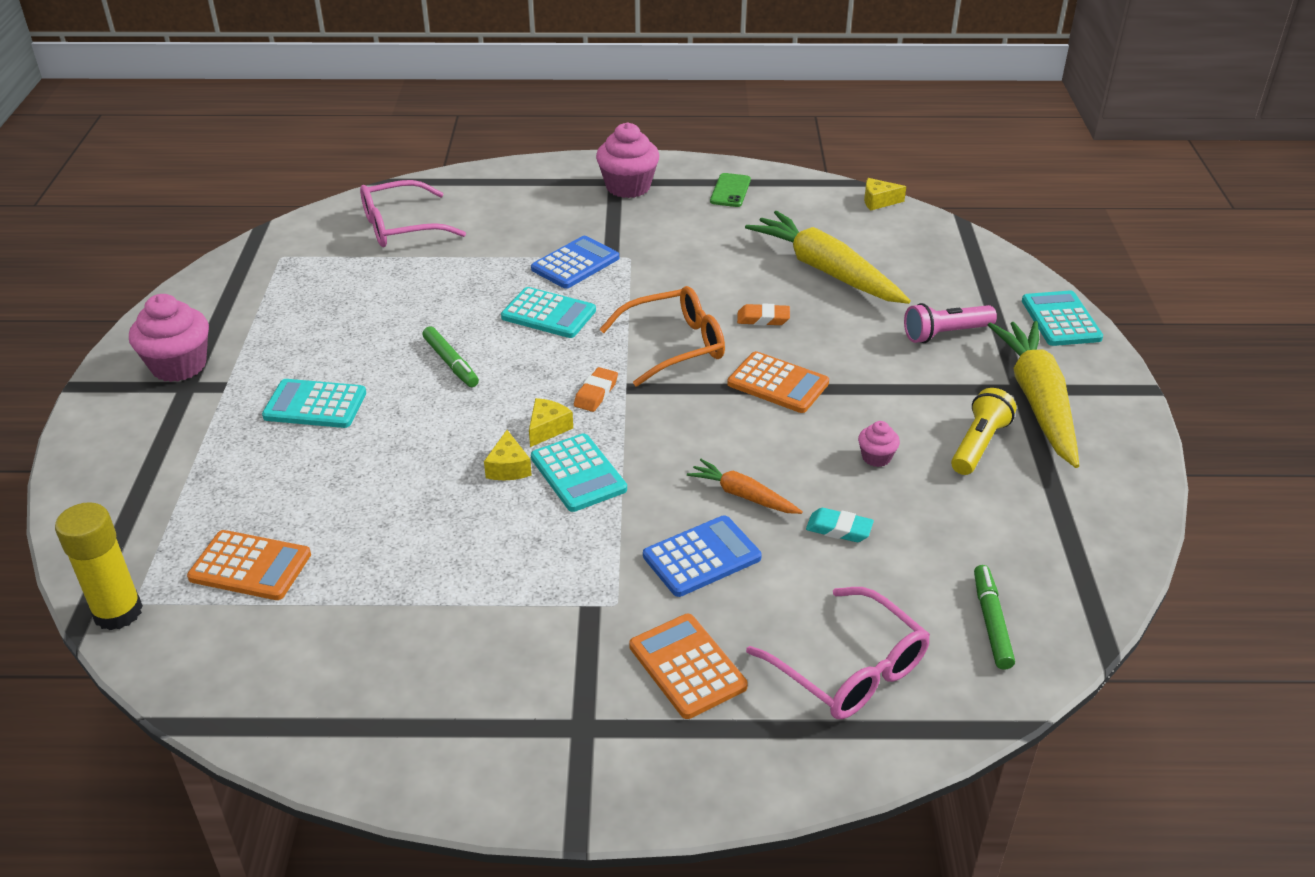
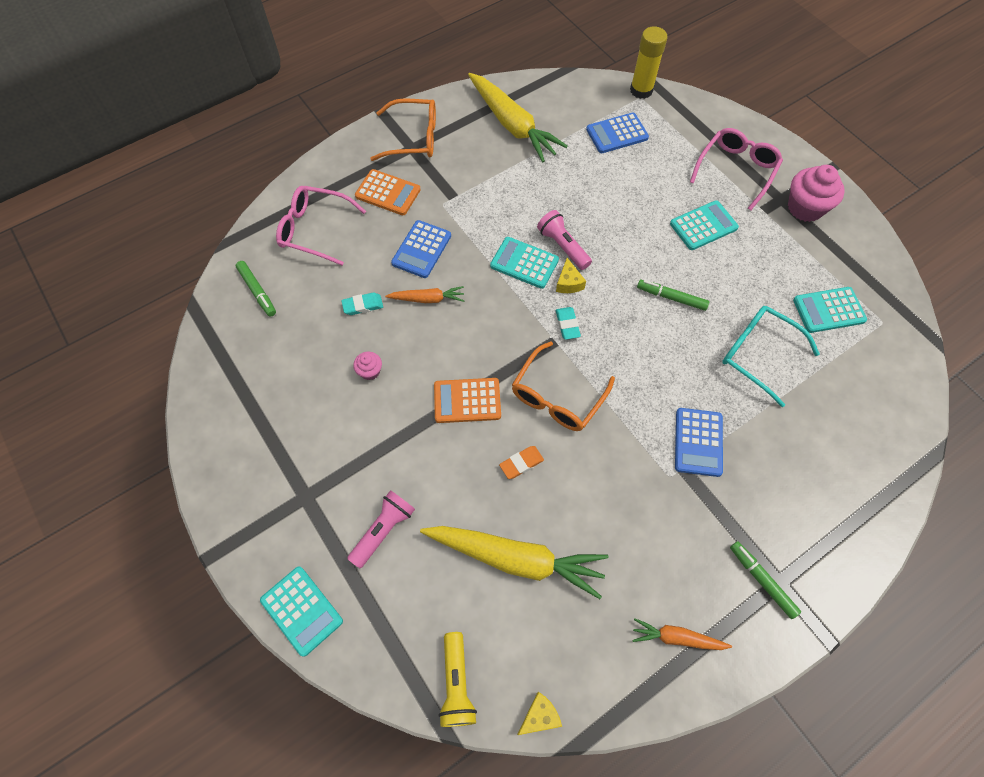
camera: 145 degrees right, 25 degrees up
(250, 566) = (617, 134): orange calculator -> blue calculator
(401, 227) = (855, 403): pink glasses -> pink glasses (736, 170)
(432, 287) = (758, 354): none -> turquoise glasses
(508, 467) = (563, 246): yellow cheese -> pink flashlight
(548, 314) = (661, 376): turquoise calculator -> turquoise calculator (828, 310)
(563, 743) = (413, 138): none -> orange glasses
(596, 393) = (567, 325): orange eraser -> turquoise eraser
(628, 187) = (762, 580): pink cupcake -> green marker
(730, 191) = (677, 637): green phone -> orange carrot
(979, 444) = (312, 420): yellow flashlight -> yellow flashlight (456, 684)
(1037, 401) = (288, 489): yellow carrot -> yellow carrot (512, 124)

